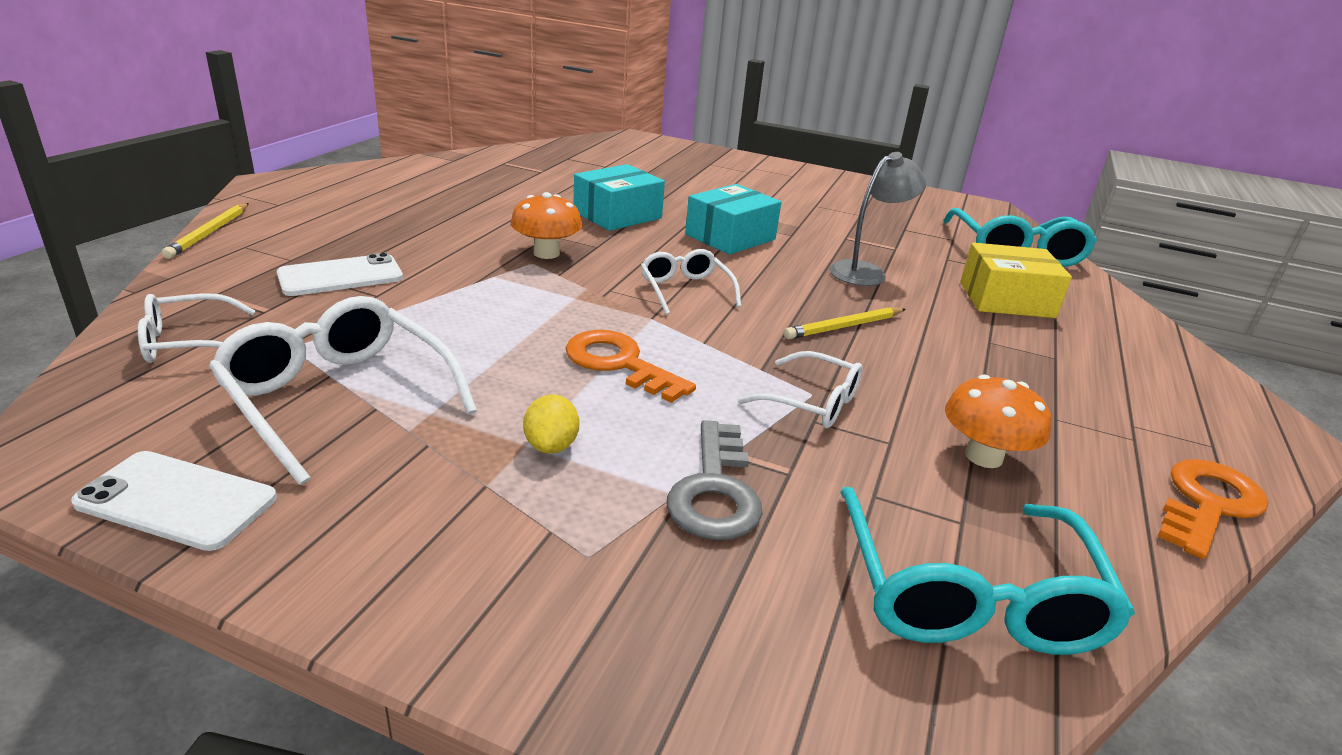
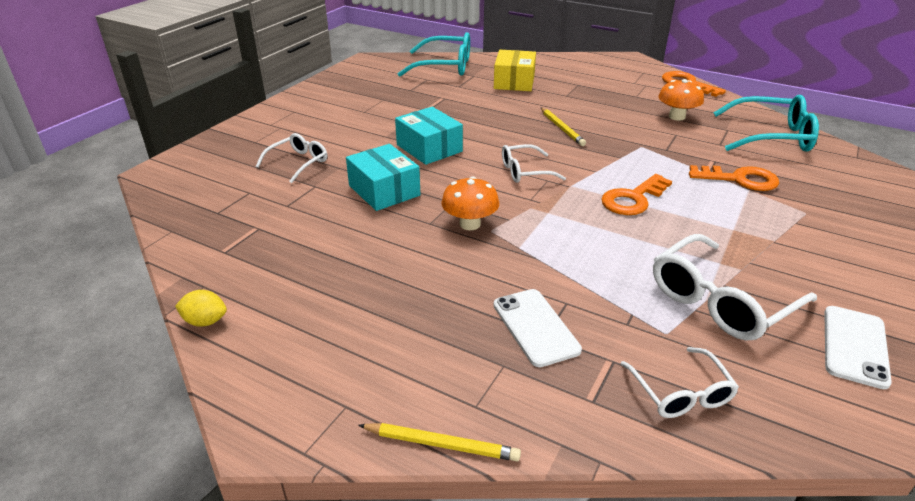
camera: 80 degrees left, 5 degrees up
(551, 446) = (729, 222): yellow lemon -> yellow lemon (205, 321)
(715, 490) = (739, 179): grey key -> orange key
(812, 402) = (649, 147): white glasses -> white glasses (298, 163)
(866, 272) = (483, 111): grey lamp -> none

